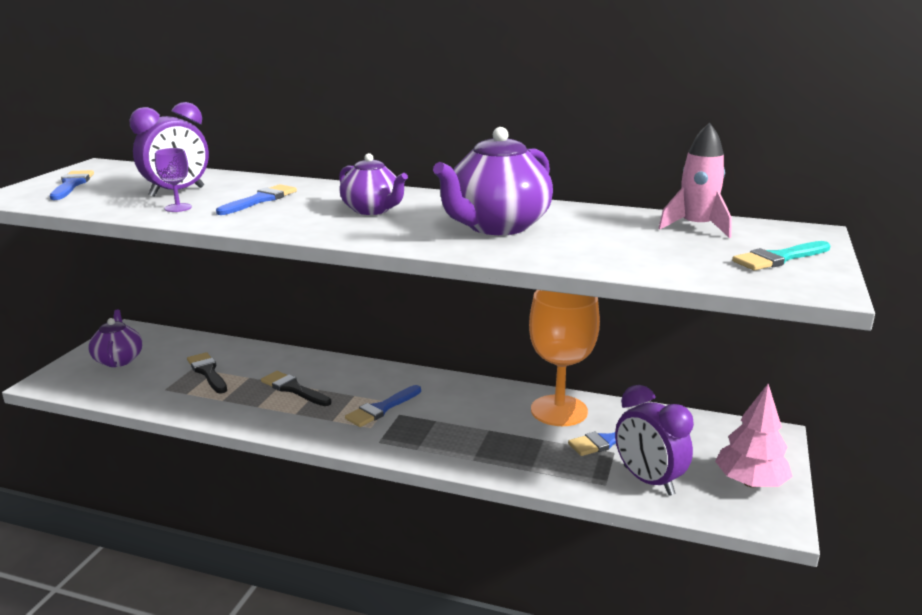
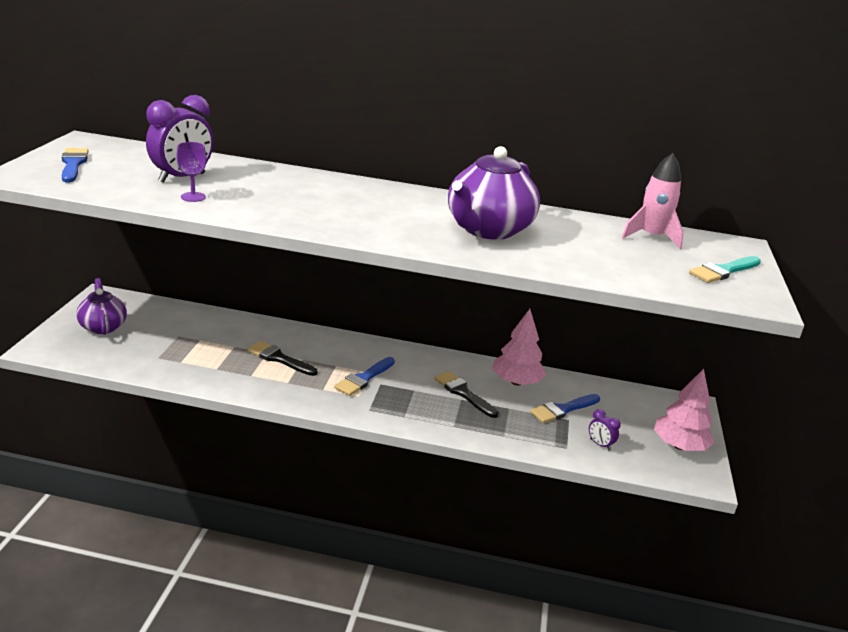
camera: 10 degrees left, 5 degrees up
(208, 372) = (194, 340): black brush -> black brush (463, 393)
(260, 200) = (266, 191): blue brush -> none
(372, 210) = (373, 207): purple teapot -> none
(559, 411) = (516, 382): orange goblet -> pink tree
(648, 481) = (600, 444): purple clock -> purple clock, size x0.47

